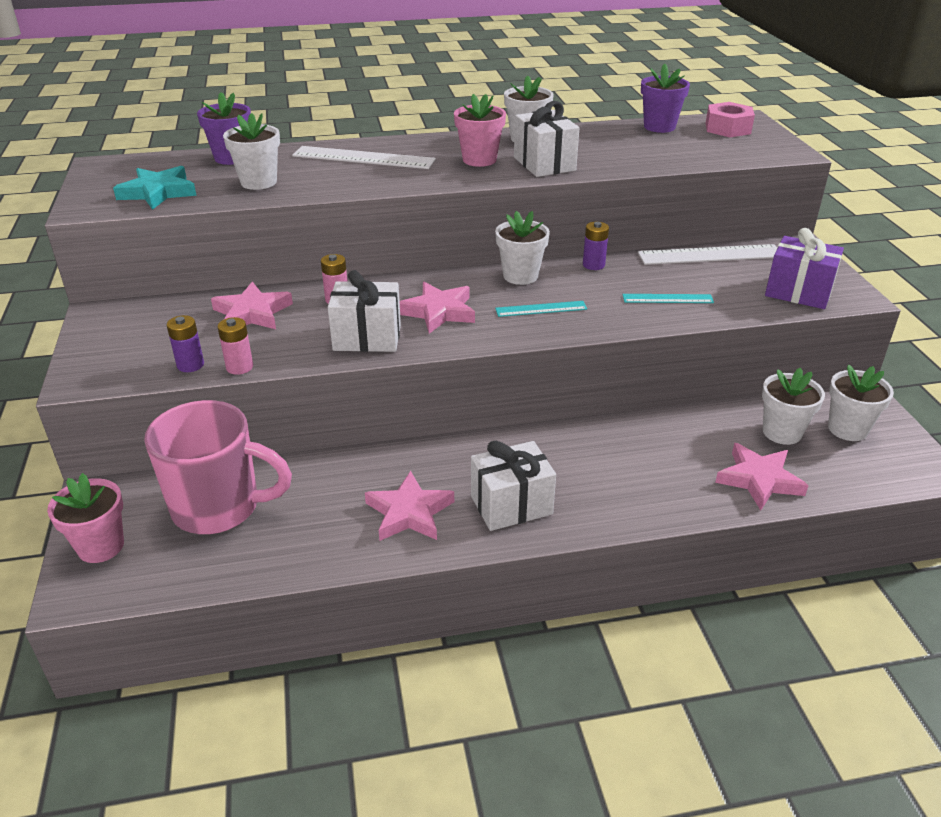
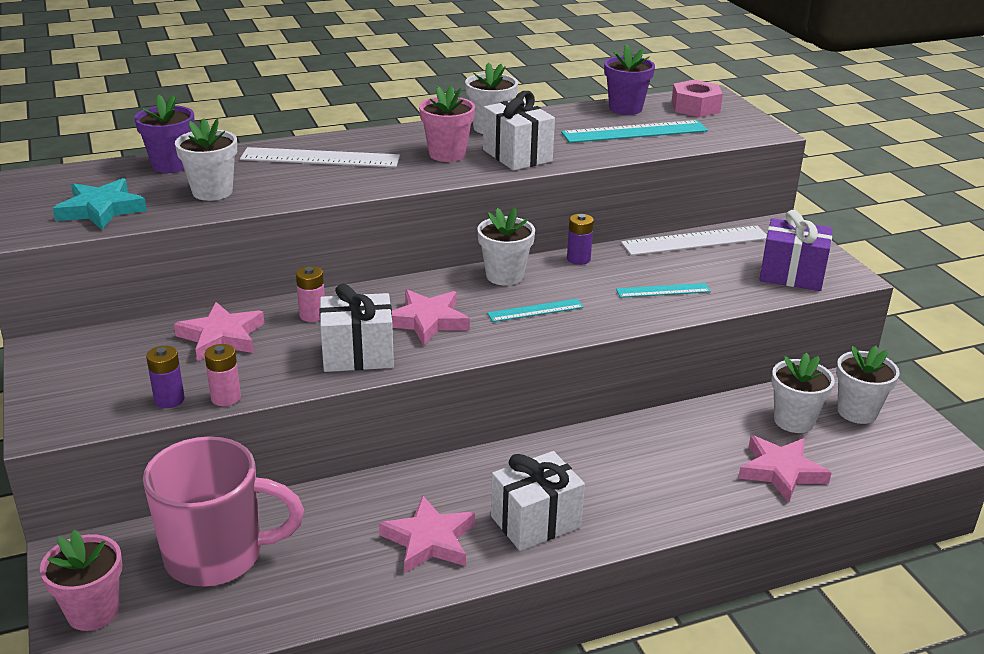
camera: 10 degrees left, 5 degrees down
(662, 148) = (634, 132): none -> turquoise ruler

